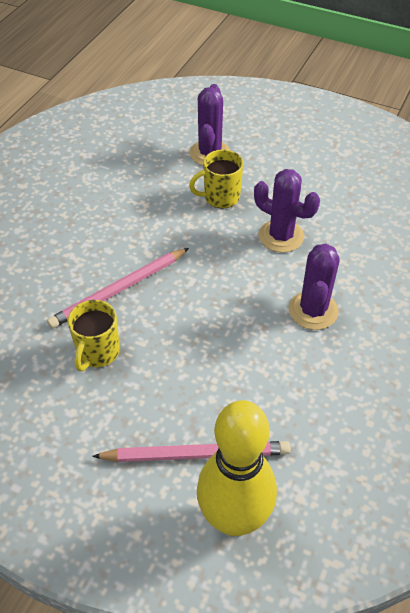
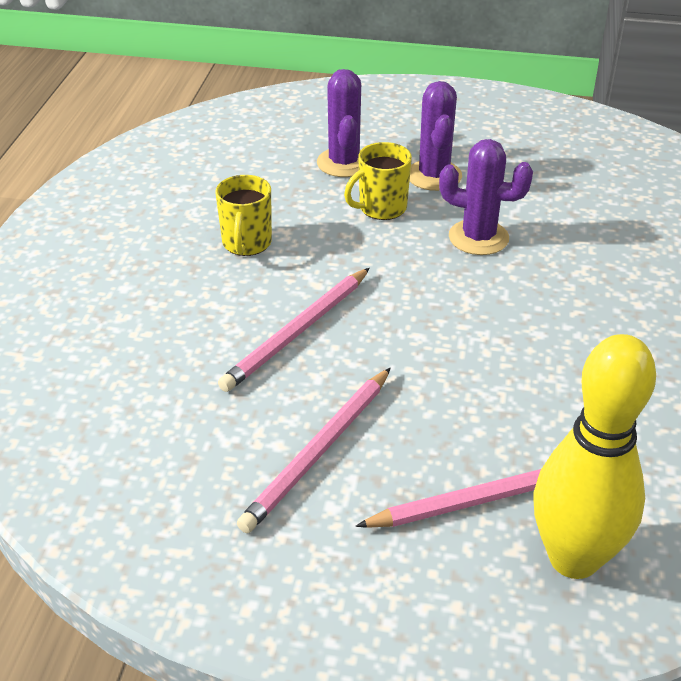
camera: 15 degrees left, 10 degrees down
(94, 390) = (319, 452): none -> pink pencil
(98, 352) = (302, 408): yellow mug -> yellow mug (246, 243)
(313, 310) = (558, 310): purple cactus -> purple cactus (434, 176)

